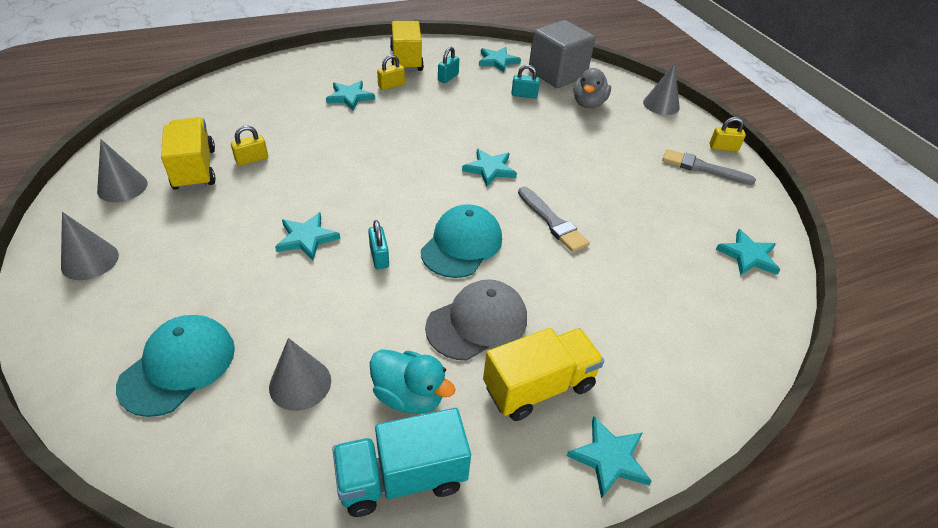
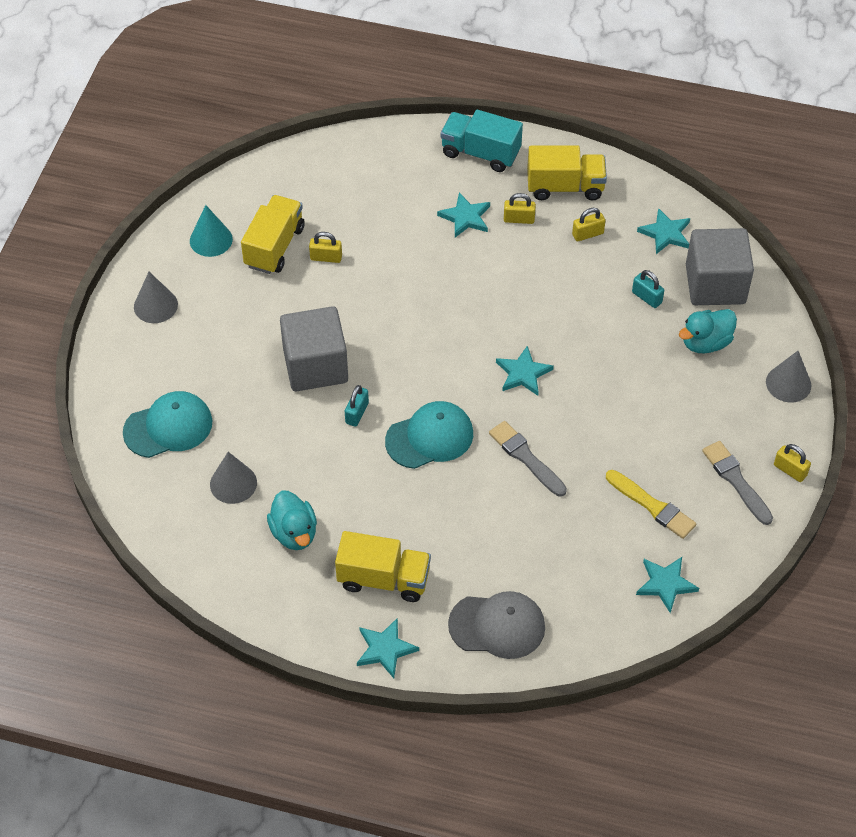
camera: 40 degrees right, 10 degrees up
(122, 187) = (211, 240): grey cone -> turquoise cone
(307, 238) = (315, 366): turquoise star -> grey cube
(402, 478) = (251, 580): turquoise truck -> turquoise truck (480, 153)
(406, 60) = (565, 187): yellow truck -> yellow truck turned 60 degrees clockwise
(448, 77) = (587, 234): turquoise padlock -> yellow padlock
(477, 322) = (383, 509): grey cap -> grey cap (497, 626)
(552, 222) = (526, 457): grey brush -> grey brush turned 135 degrees clockwise
(588, 104) = (705, 343): grey duck -> turquoise duck
(674, 209) = (652, 506): none -> yellow brush

